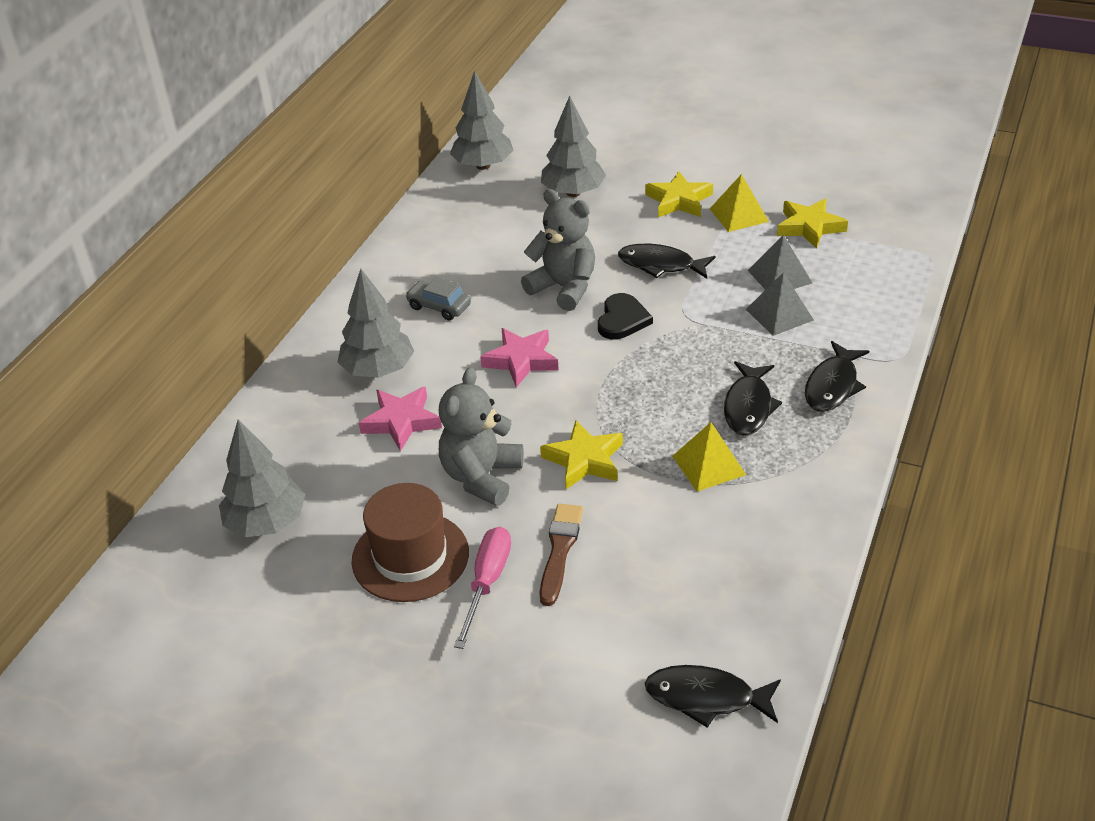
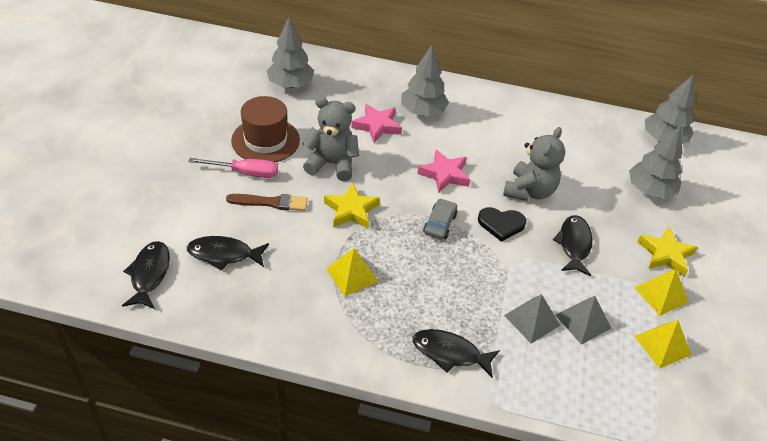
camera: 75 degrees right, 5 degrees up
(439, 307) = (491, 132): grey car -> grey car (439, 224)
(748, 406) = (417, 298): black fish -> black fish (224, 254)
(809, 227) = (662, 345): yellow star -> yellow pyramid

